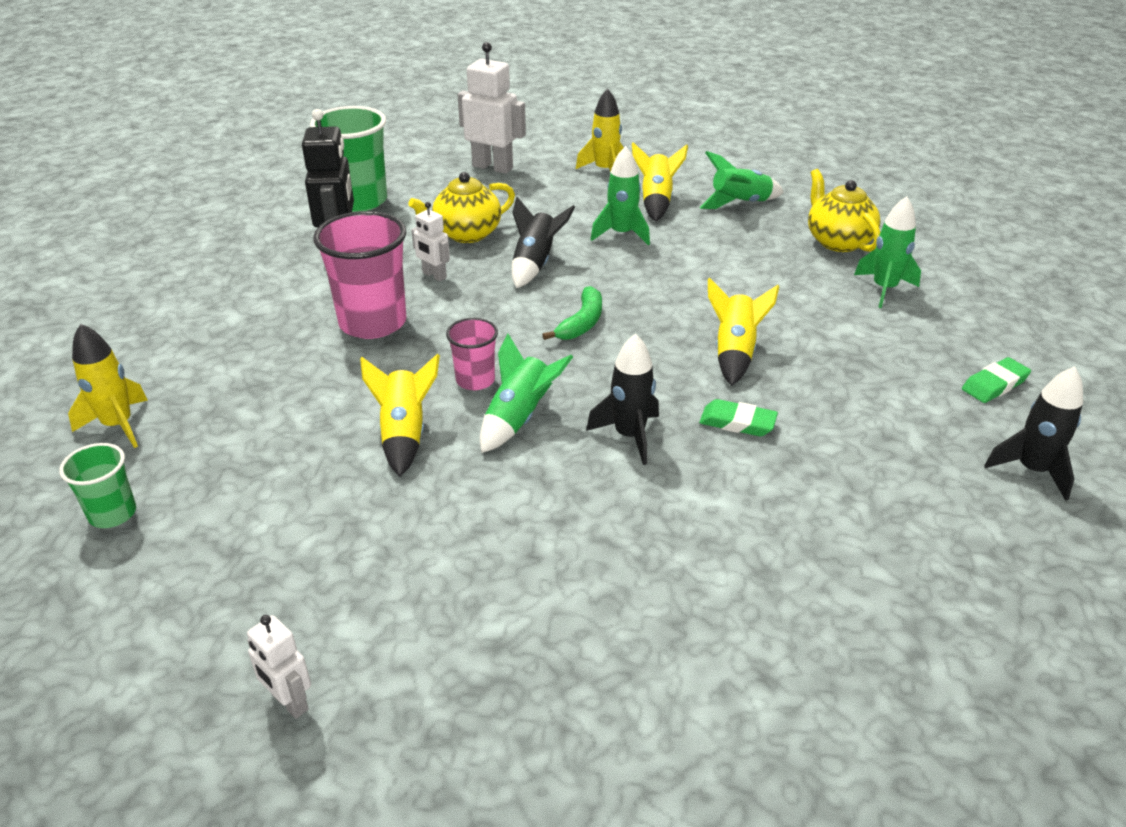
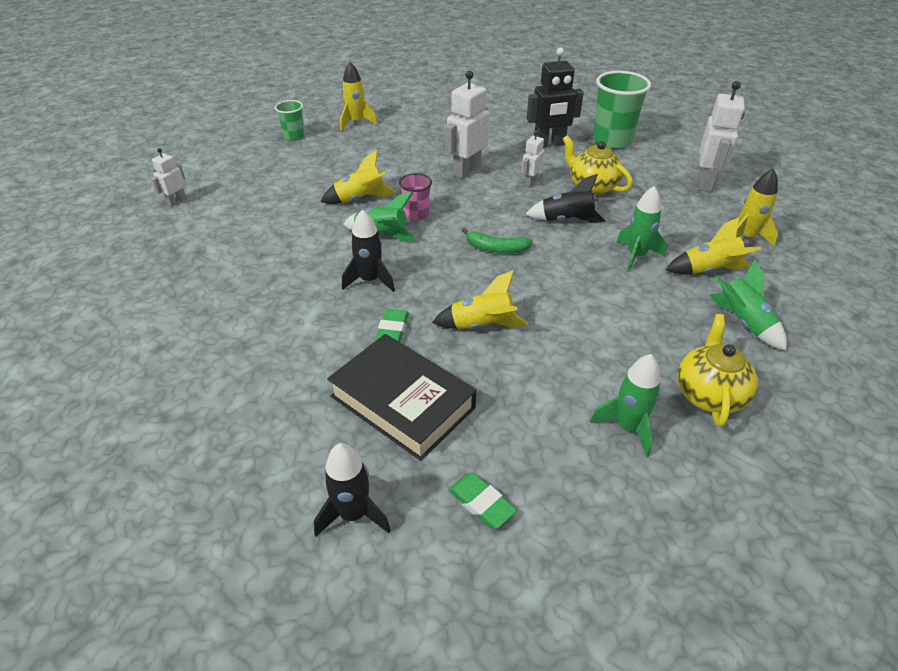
camera: 80 degrees right, 5 degrees up
(373, 322) = (466, 171): pink cup -> white robot
(838, 241) = (709, 394): yellow teapot -> yellow teapot turned 45 degrees counterclockwise
(865, 424) = (402, 402): none -> black book

